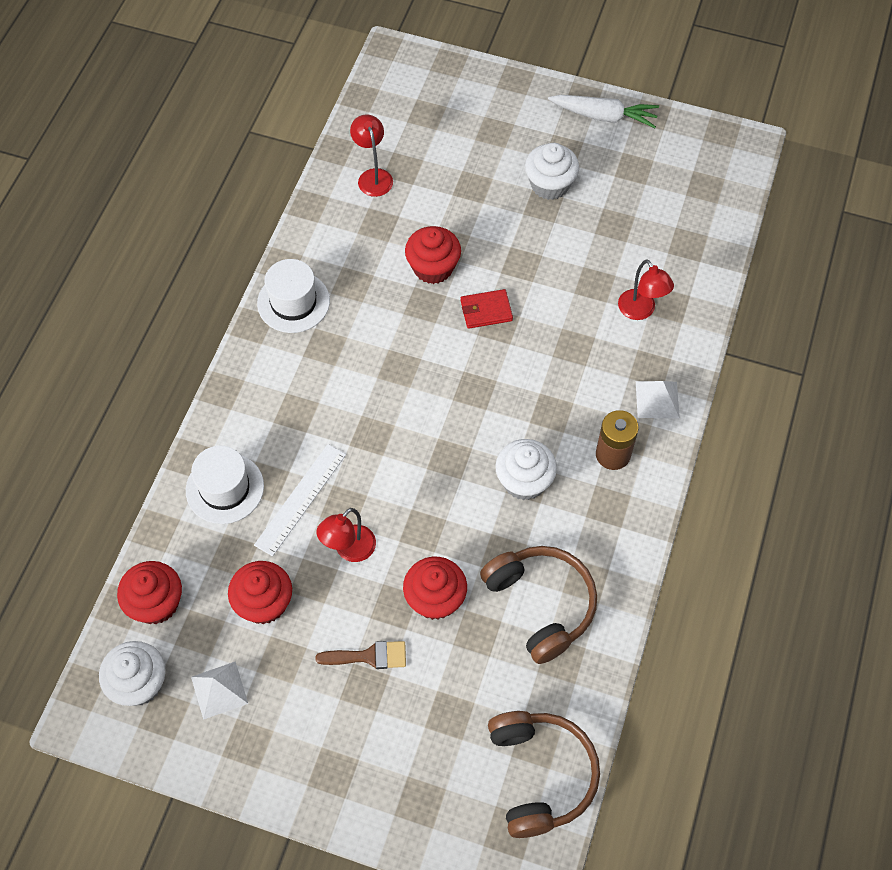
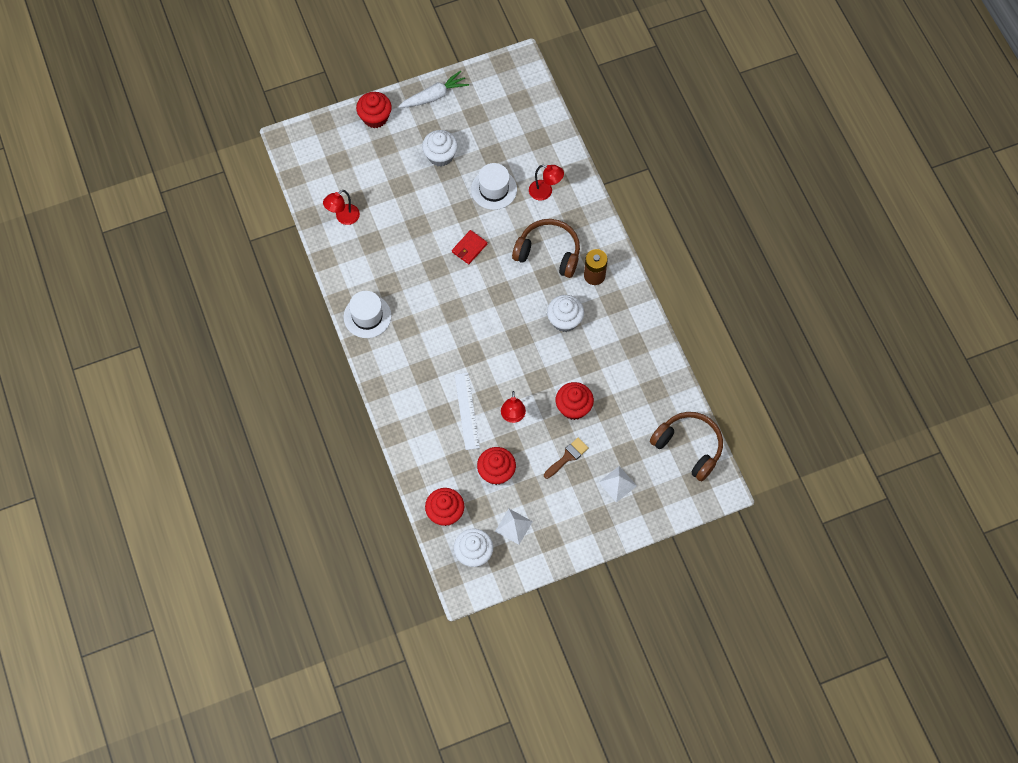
camera: 40 degrees left, 5 degrees up
(225, 488) = (424, 434): white hat -> white hat (494, 189)
(373, 176) = (343, 218): red lamp -> red lamp turned 75 degrees counterclockwise
(433, 268) = (422, 245): red cupcake -> red cupcake (375, 117)
(541, 604) = (623, 372): brown headphones -> brown headphones (548, 252)
(657, 399) = (591, 232): white pyramid -> white pyramid (617, 484)

